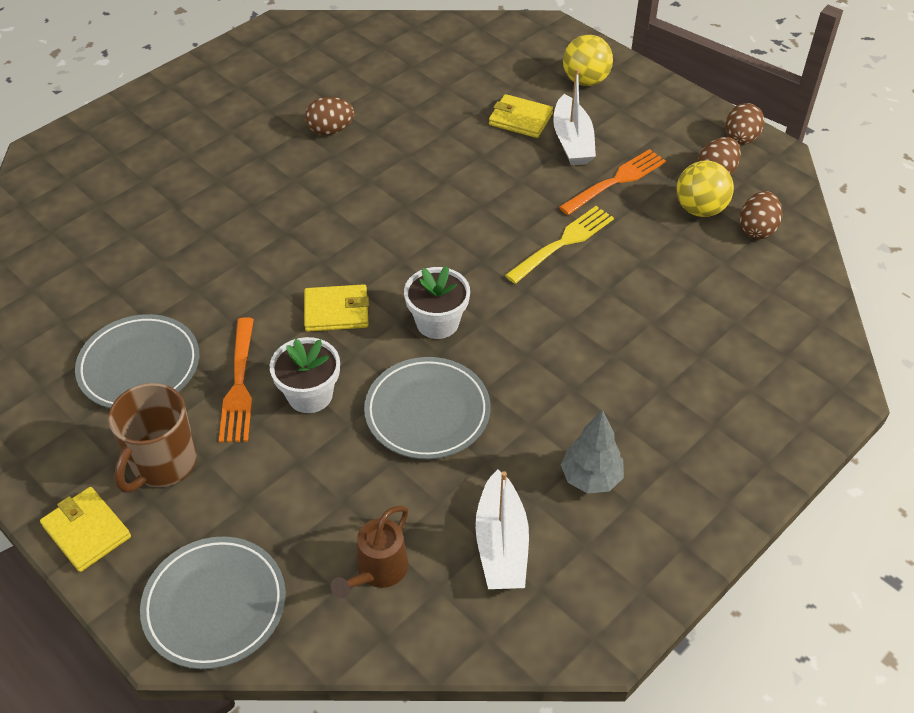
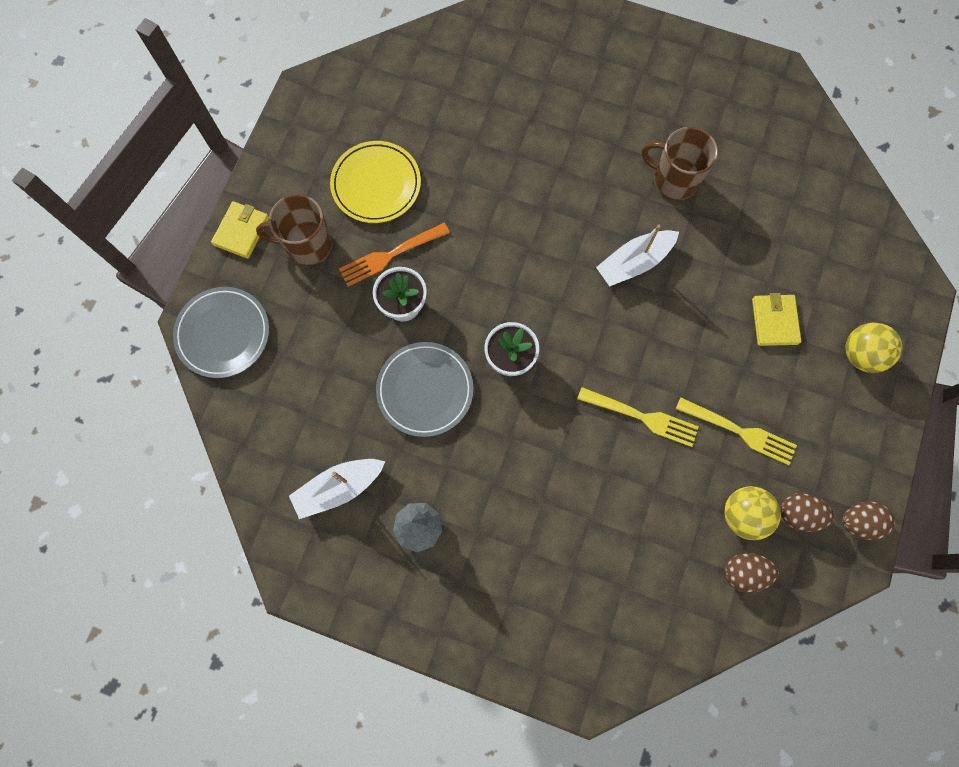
camera: 65 degrees right, 25 degrees up
(139, 366) = (376, 184): grey plate -> yellow plate
(330, 130) = (674, 180): brown egg -> brown mug
(336, 311) = (486, 284): yellow wallet -> none
(377, 572) = (285, 418): brown watering can -> none
(572, 141) = (770, 375): white boat -> white boat (634, 262)
(616, 181) = (739, 431): orange fork -> yellow fork

